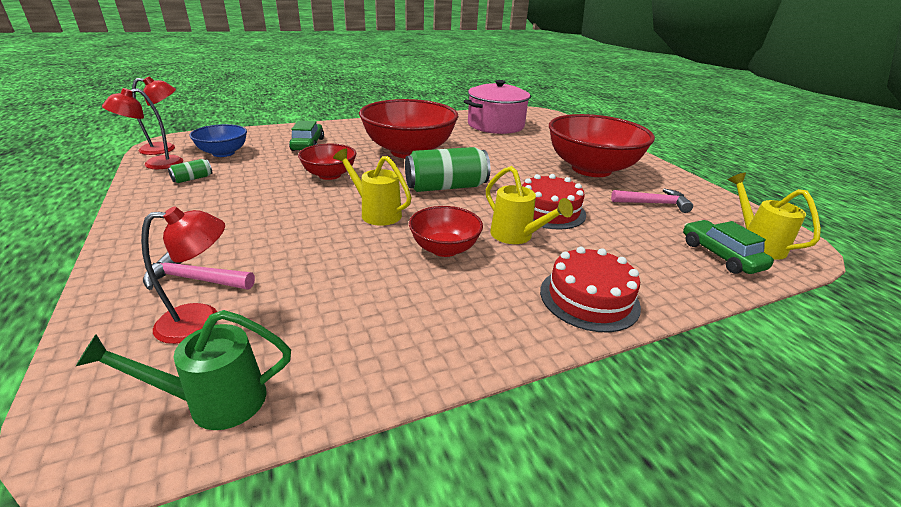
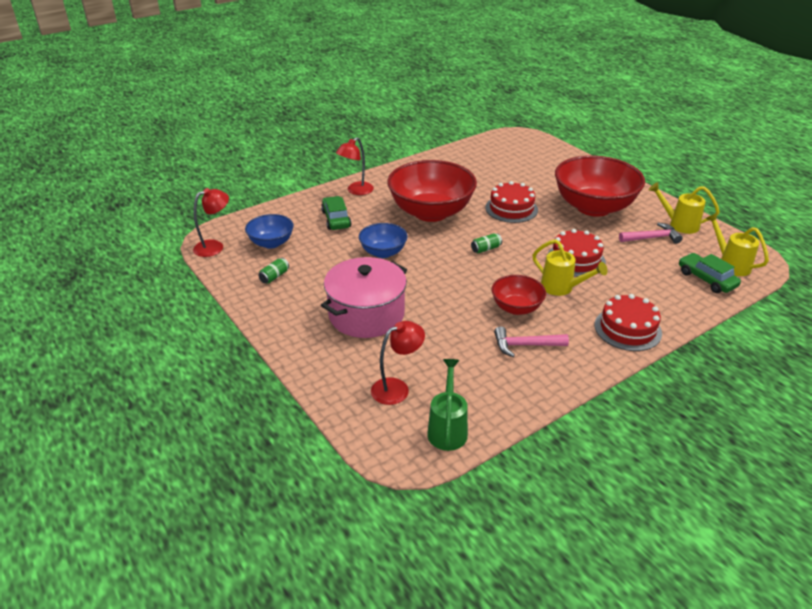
camera: 10 degrees left, 5 degrees up
(155, 164) = (226, 266): red lamp -> red lamp (356, 191)
(195, 279) = (365, 362): pink hammer -> pink hammer (525, 345)
(215, 401) = (447, 429): green watering can -> green watering can turned 120 degrees clockwise
(329, 175) = (383, 252): red bowl -> blue bowl
(376, 213) = (448, 285): yellow watering can -> yellow watering can (679, 224)
(446, 187) = (486, 249): green can -> green can, size x0.44
(495, 125) = (489, 163): pink pot -> pink pot (366, 314)
(497, 159) = (511, 209): none -> red cake

